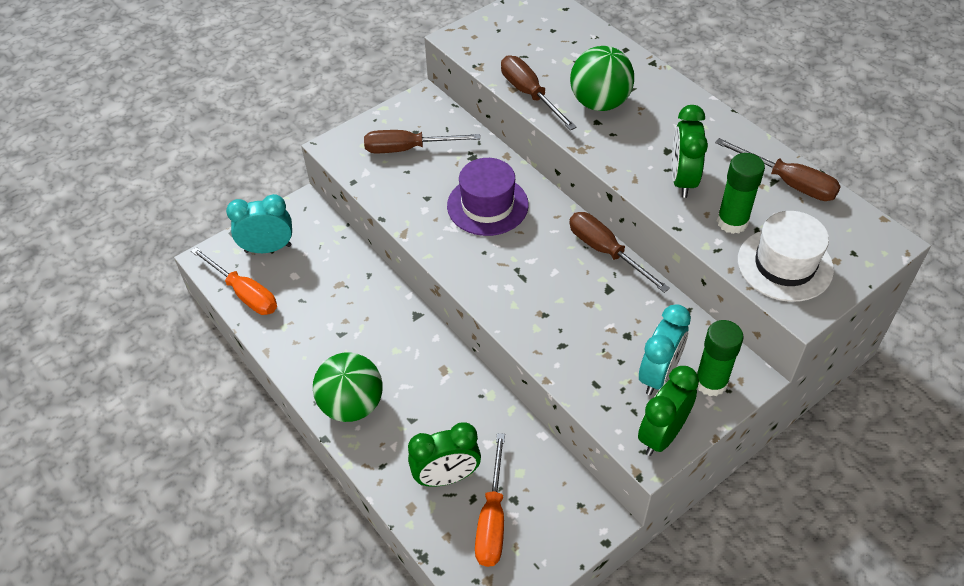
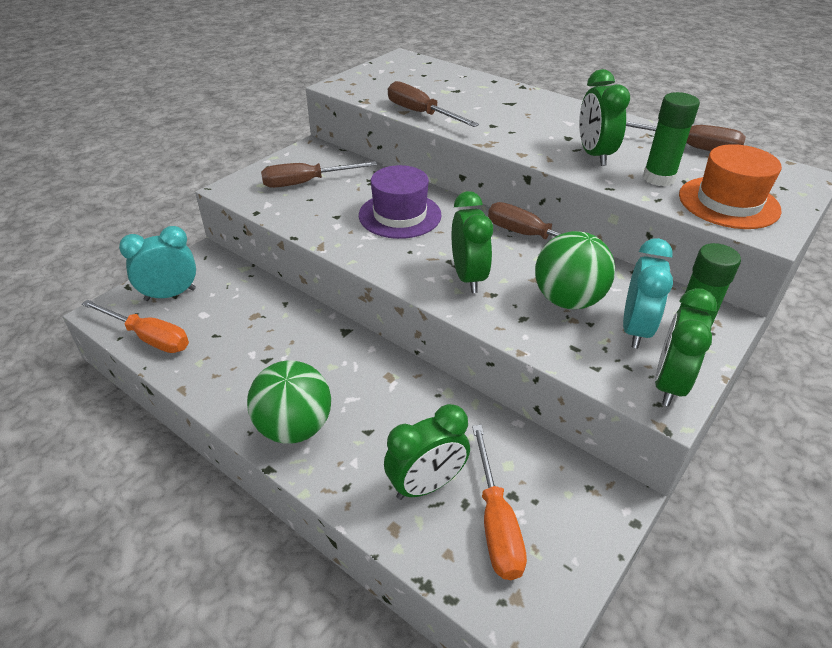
camera: 15 degrees left, 10 degrees down
(528, 292) = (468, 277): none -> green clock
(599, 103) = (488, 113): green ball -> green ball (568, 300)
(785, 264) = (728, 202): white hat -> orange hat

